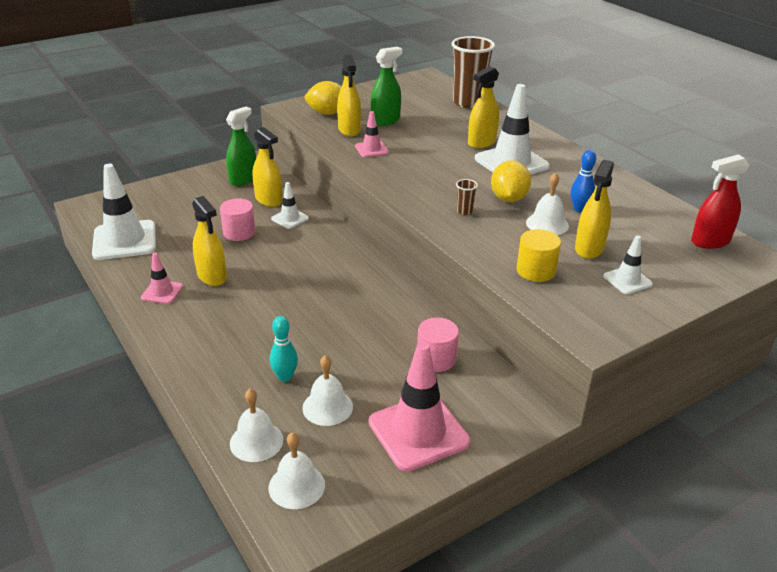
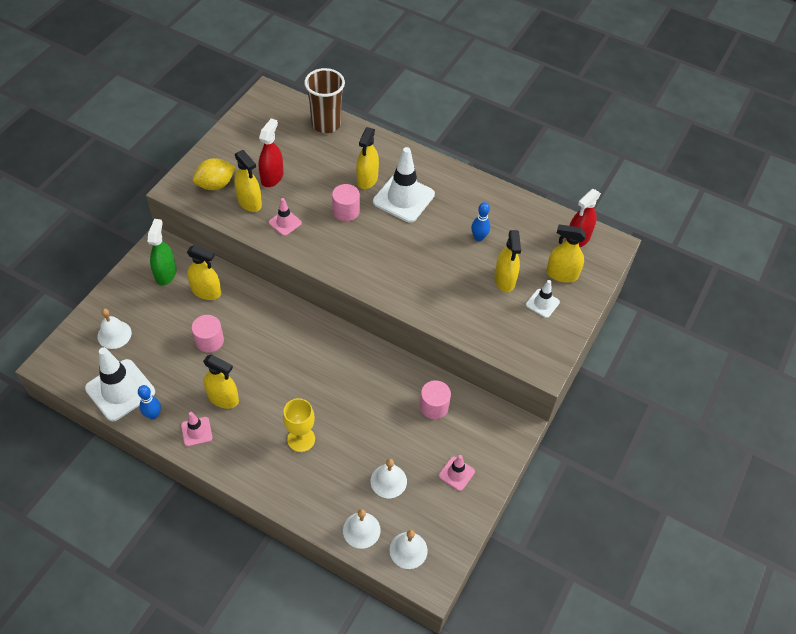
camera: 30 degrees left, 20 degrees up
(135, 267) = (153, 415): none -> blue bowling pin
(260, 334) = (301, 439): none -> yellow goblet
(285, 377) = (344, 469): turquoise bowling pin -> none
(290, 219) = (239, 307): white traffic cone -> none
(385, 120) = (272, 177): green spray bottle -> red spray bottle
(418, 432) = (456, 473): pink traffic cone -> pink traffic cone, size x0.51
(441, 156) = (346, 211): none -> pink cylinder
(464, 211) = (400, 273): brown cup -> none
(508, 198) = (424, 245): yellow lemon -> none
(536, 271) = (481, 319): yellow cylinder -> none
(547, 224) = (465, 264): white bell -> white bell (114, 334)
(670, 264) = (562, 274): none -> yellow spray bottle

